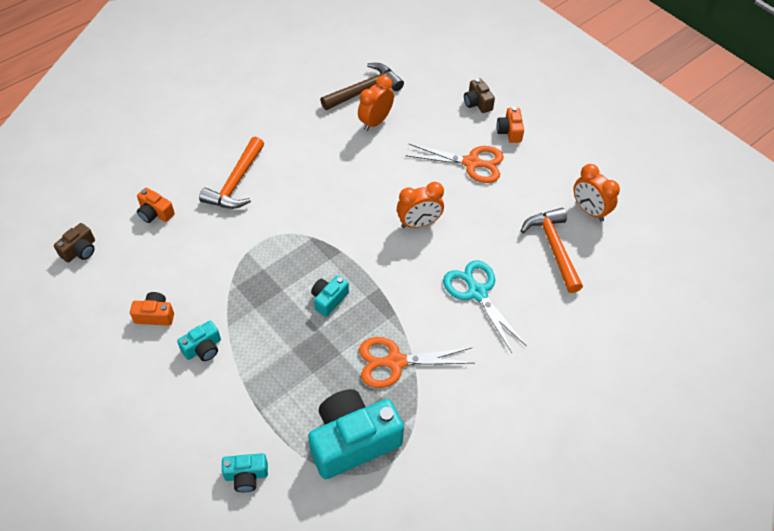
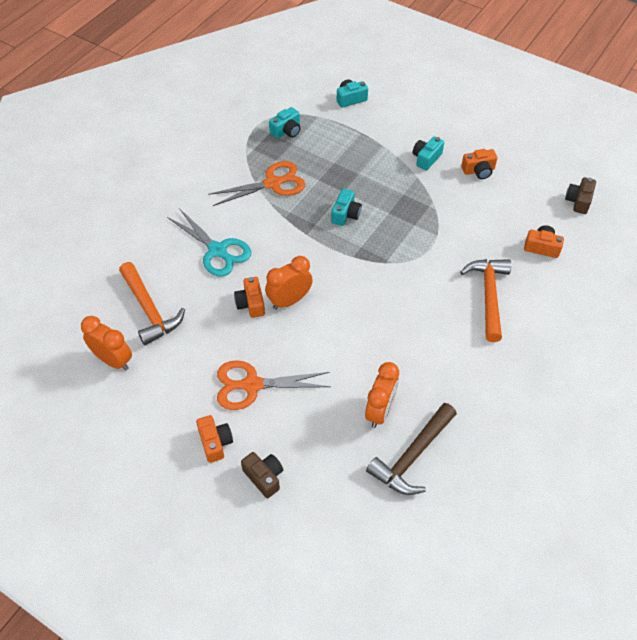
camera: 165 degrees right, 0 degrees up
(353, 441) = (286, 131): turquoise camera -> turquoise camera, size x0.48
(456, 229) = (251, 303): none -> orange camera

